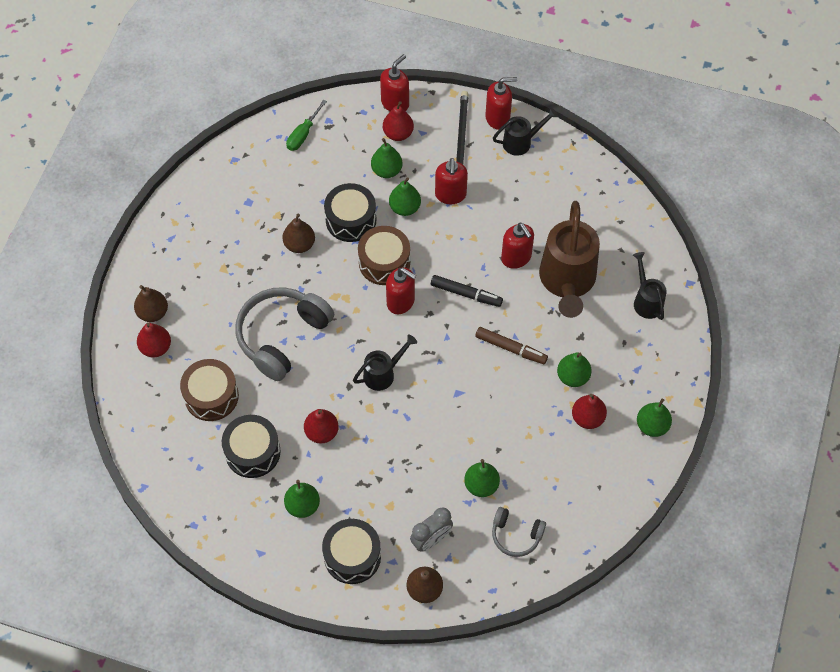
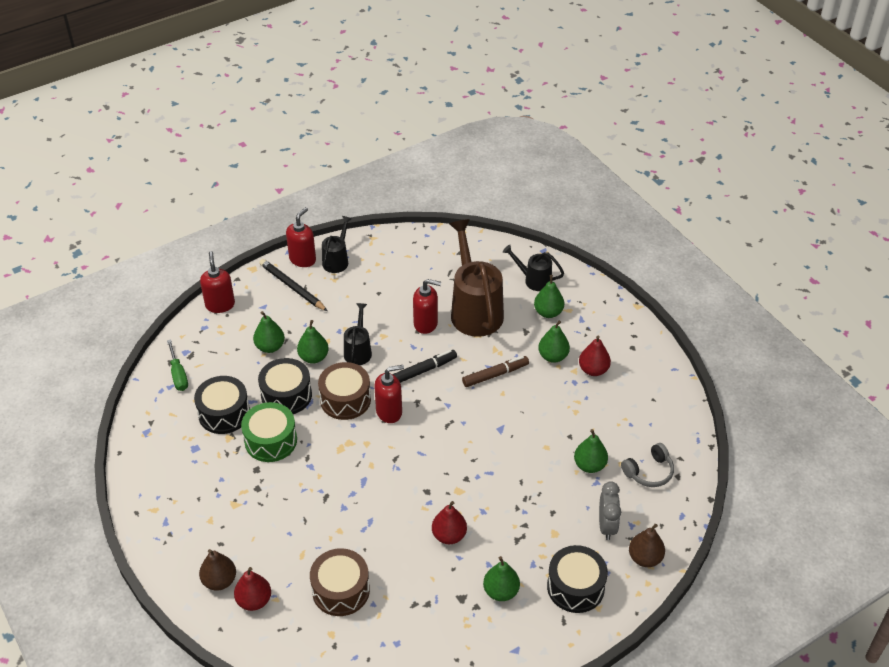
camera: 50 degrees left, 15 degrees down
(252, 452) = (420, 594): black drum -> black drum (224, 413)
(282, 336) = (338, 505): grey headphones -> none
(299, 244) = (271, 440): brown pear -> green drum
(383, 374) = (438, 463): black watering can -> black watering can (358, 351)
(398, 134) = (247, 320): red pear -> none
(450, 195) = (333, 325): red soap dispenser -> none
(567, 281) = (474, 310): brown watering can -> brown watering can turned 150 degrees counterclockwise
(652, 426) = (632, 340): green pear -> green pear (548, 312)

